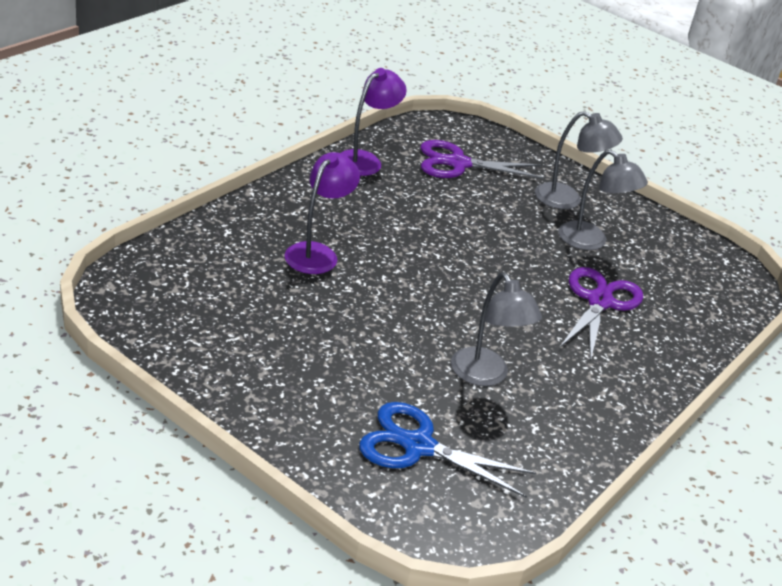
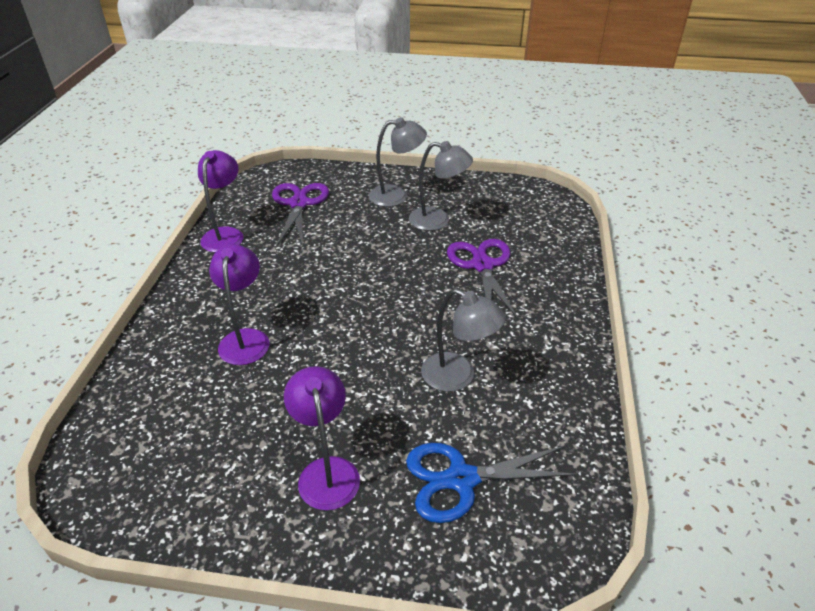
camera: 25 degrees left, 5 degrees up
(308, 380) = (326, 471): none -> purple lamp
(458, 163) = (298, 204): purple scissors -> purple scissors turned 120 degrees clockwise

